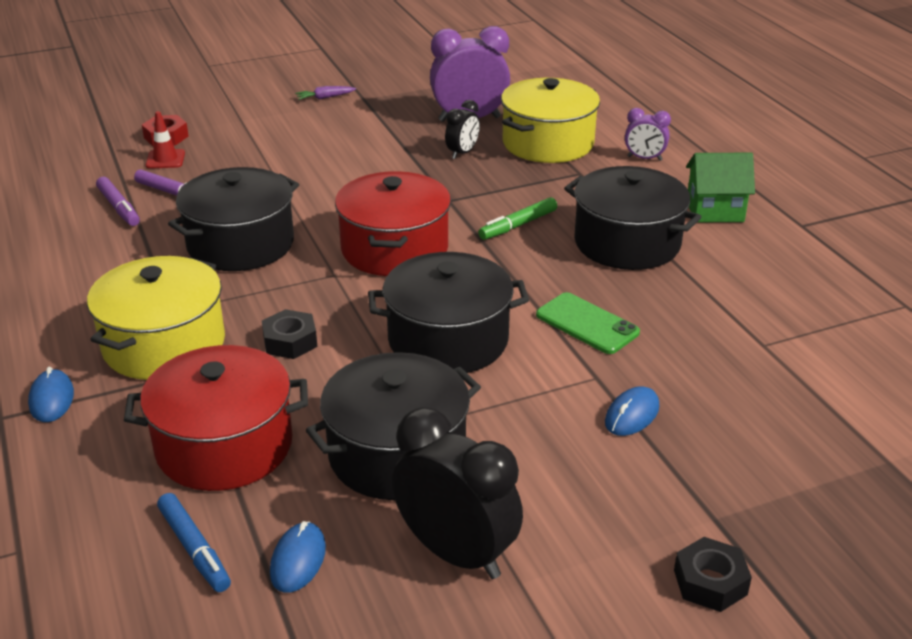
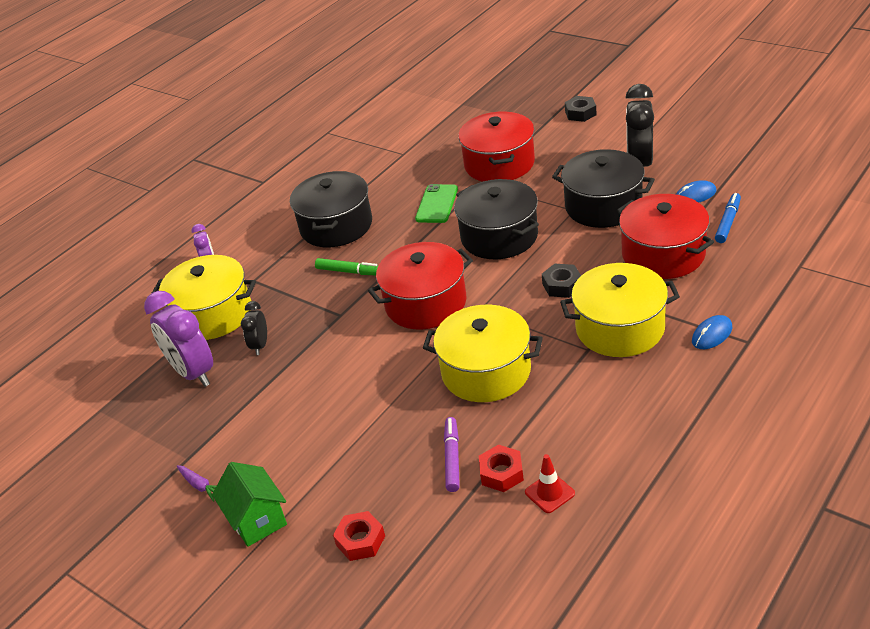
camera: 115 degrees left, 5 degrees up
(118, 207) = (501, 473): purple marker -> red nut
(165, 159) = (402, 507): red traffic cone -> red traffic cone (549, 493)
(240, 244) = (486, 371): black pot -> yellow pot
(462, 153) = (260, 345): black clock -> black clock turned 90 degrees counterclockwise
(632, 415) = (499, 164): blue mouse -> red pot
(715, 211) = (268, 213): green house -> green house (257, 520)

